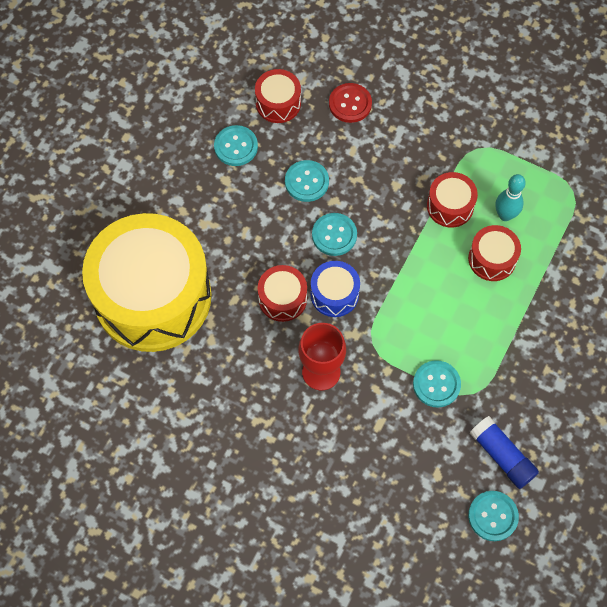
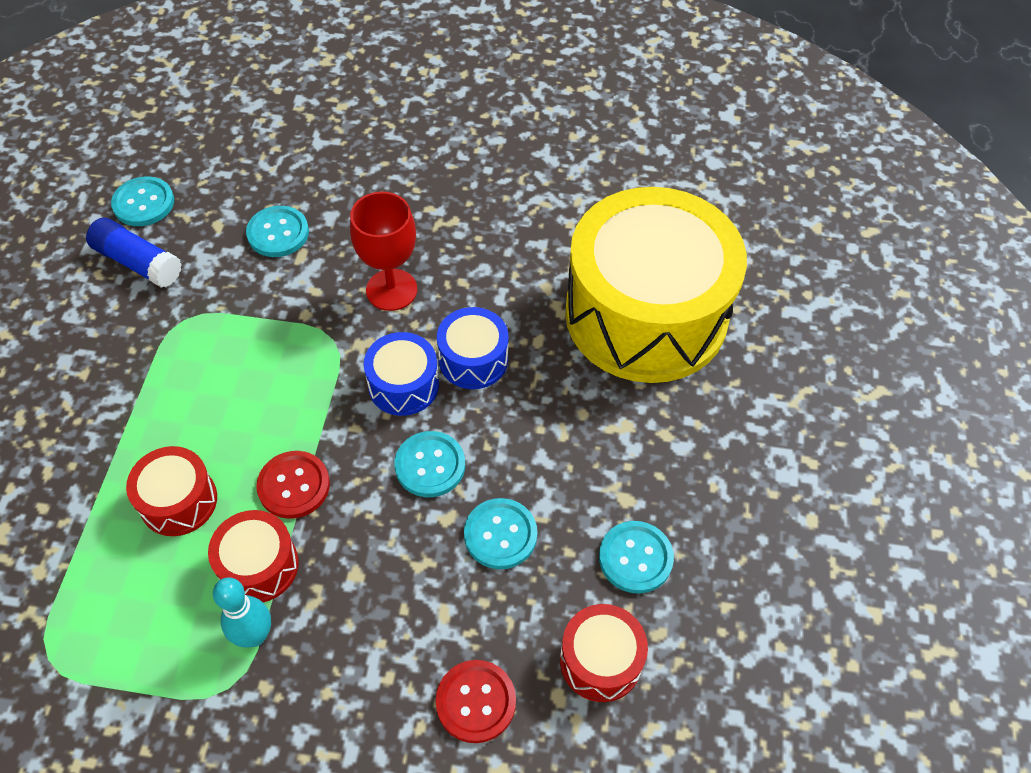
camera: 160 degrees right, 10 degrees down
(282, 299) = (473, 359): red drum -> blue drum
(420, 247) = (294, 486): none -> red button
(436, 384) = (235, 316): turquoise button -> turquoise button (278, 233)
(505, 215) = (164, 578): turquoise bowling pin -> turquoise bowling pin (255, 635)

